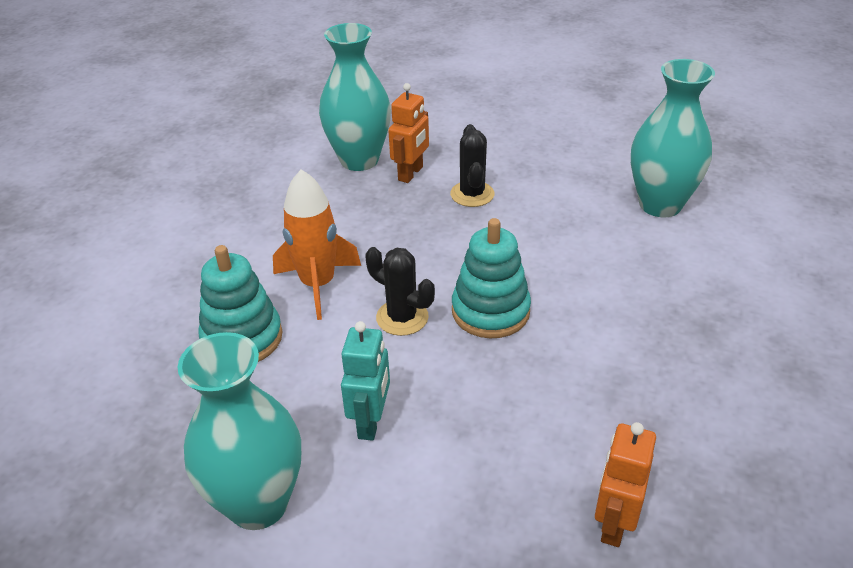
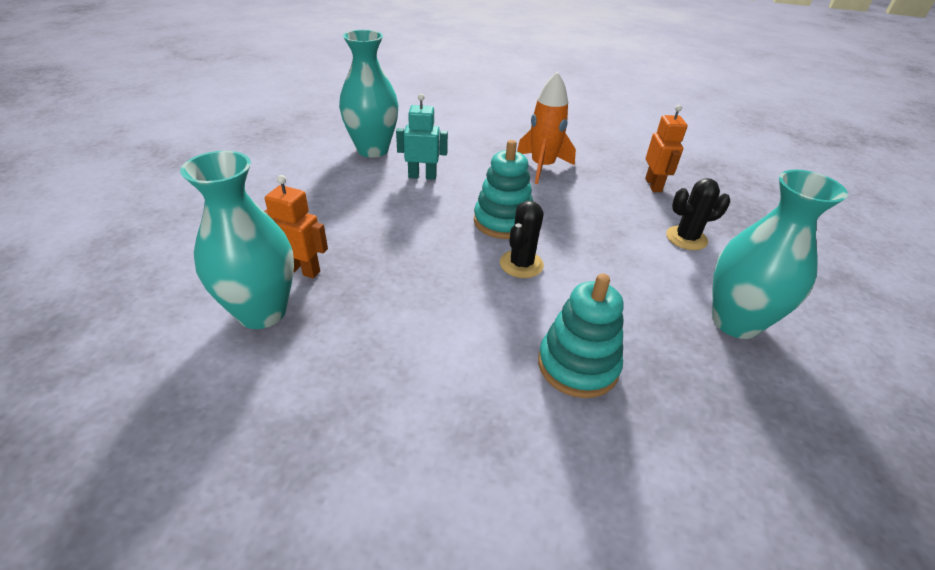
camera: 100 degrees left, 0 degrees up
(318, 285) = (489, 320): orange rocket -> orange rocket (542, 167)
(371, 422) = (634, 273): turquoise robot -> turquoise robot (422, 176)
(472, 194) = (347, 231): black cactus -> black cactus (686, 238)
(614, 523) = (653, 185): orange robot -> orange robot turned 105 degrees counterclockwise

